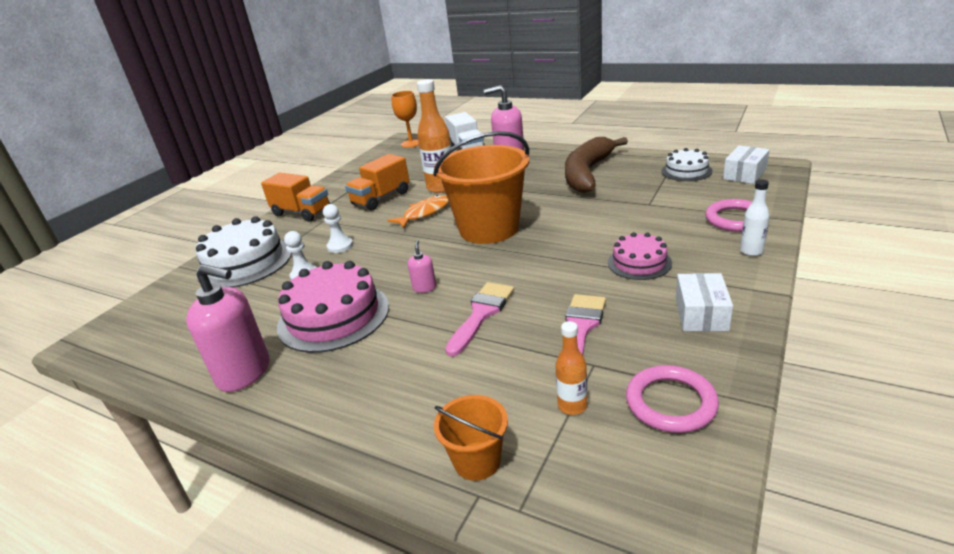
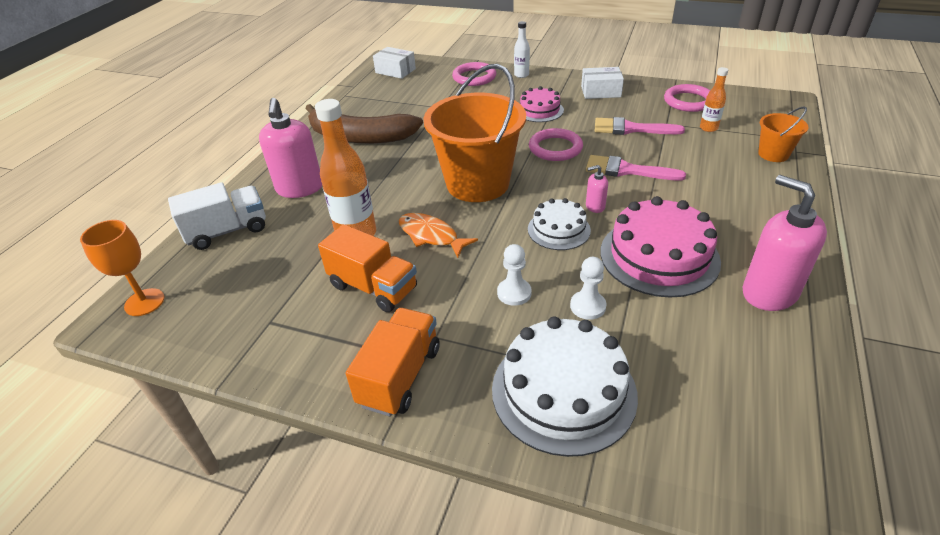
camera: 100 degrees left, 10 degrees up
(244, 373) = (769, 293): pink soap dispenser -> pink soap dispenser turned 45 degrees counterclockwise
(543, 270) = (555, 148): none -> pink ring
(686, 171) = (378, 91): white cake -> white cake (559, 229)

